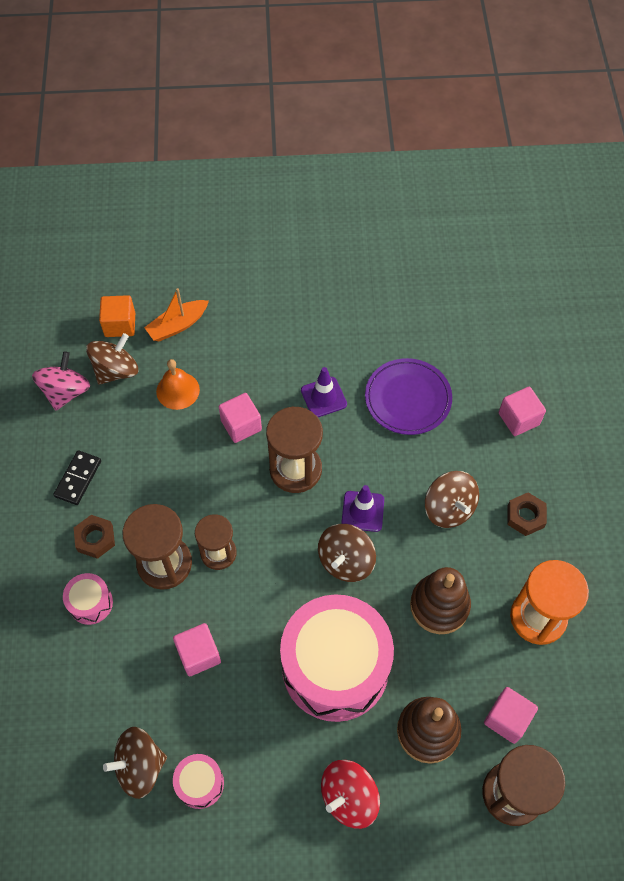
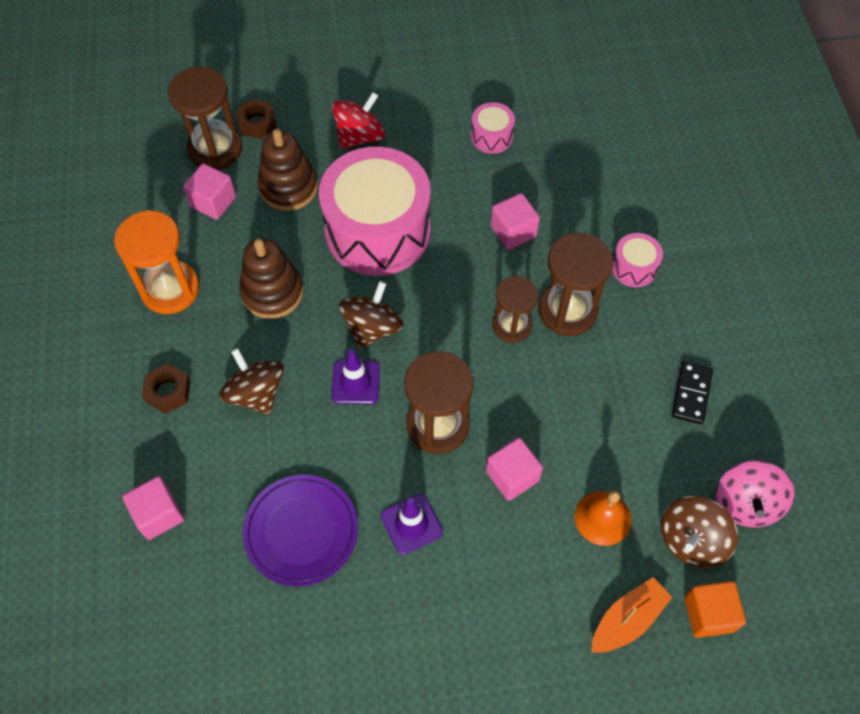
camera: 175 degrees right, 0 degrees up
(95, 539) = (649, 329): brown nut -> brown nut (257, 123)
(140, 766) = (547, 144): brown spinning top -> none

